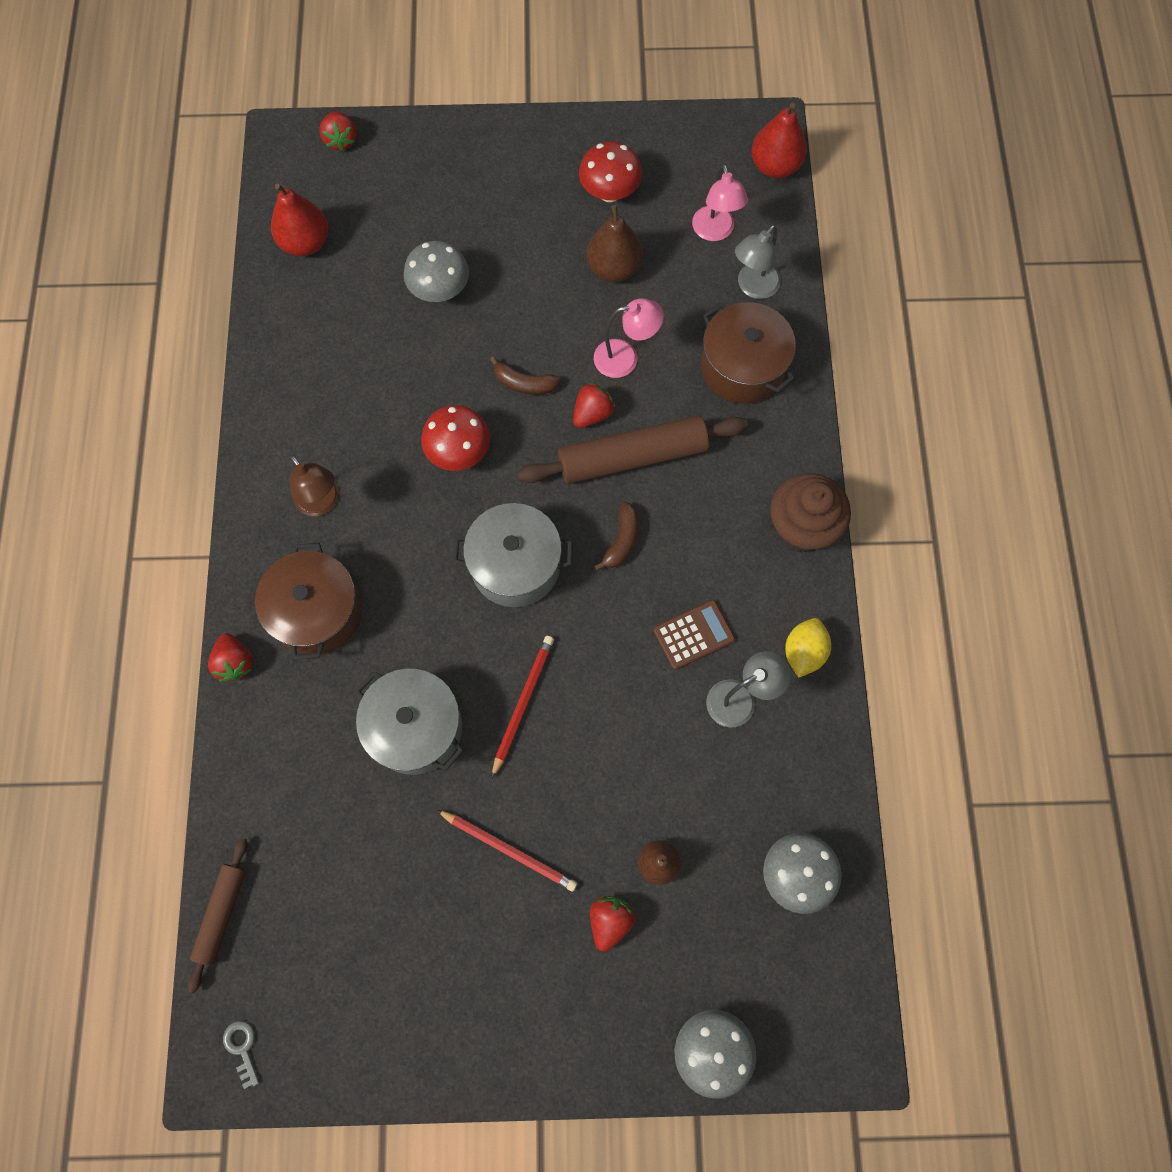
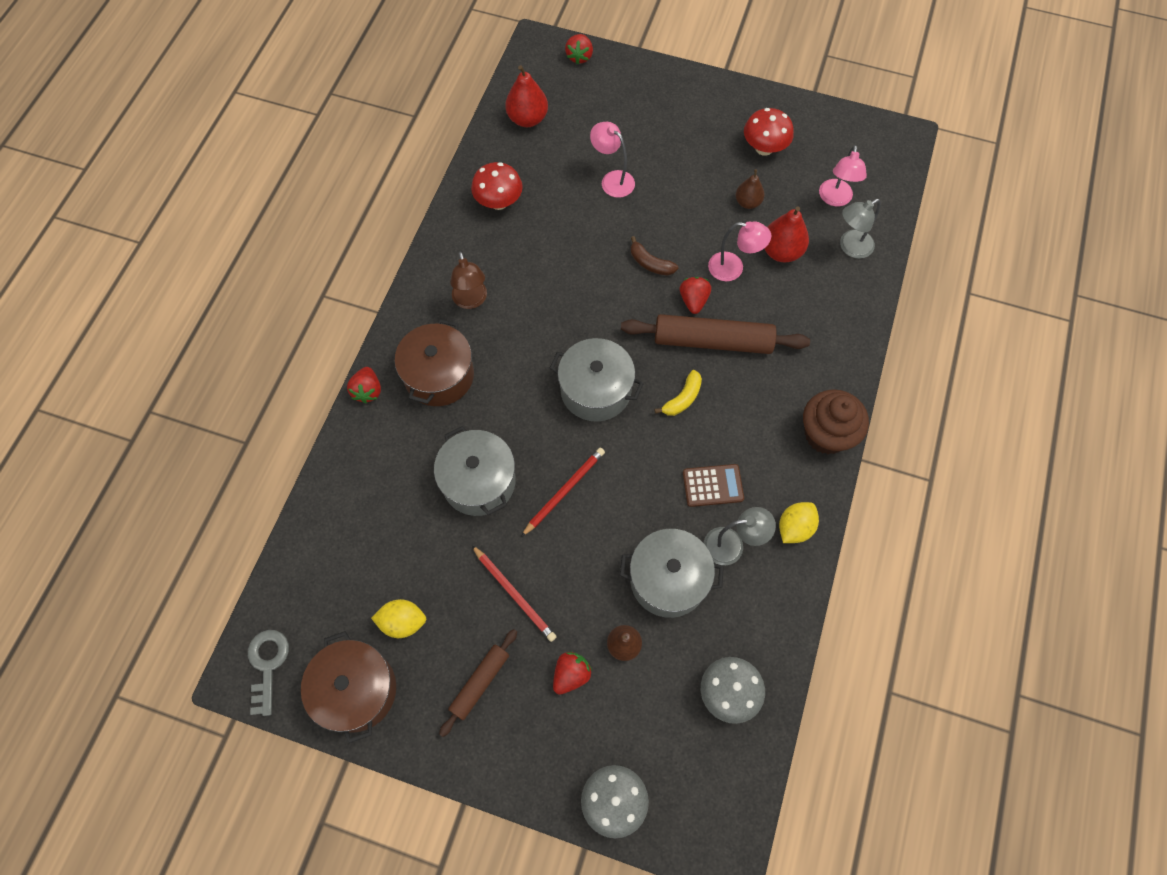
camera: 20 degrees right, 5 degrees down
(221, 914) = (290, 564): brown rolling pin -> brown rolling pin (480, 683)
(242, 1048) = (267, 665): grey key -> grey key, size x1.67
(388, 933) = (403, 622): none -> yellow lemon
(440, 290) = (612, 180): grey mushroom -> pink lamp
(459, 452) = (584, 297): red mushroom -> red mushroom (499, 202)
(592, 414) = (693, 300): red strawberry -> red strawberry turned 60 degrees counterclockwise
(614, 268) = (747, 202): brown pear -> brown pear, size x0.65
(622, 540) = (682, 398): brown banana -> yellow banana
(682, 766) = (668, 579): none -> grey pot
(742, 367) = (821, 303): brown pot -> brown pot (356, 690)
(774, 166) = (898, 166): red pear -> red pear (781, 251)

